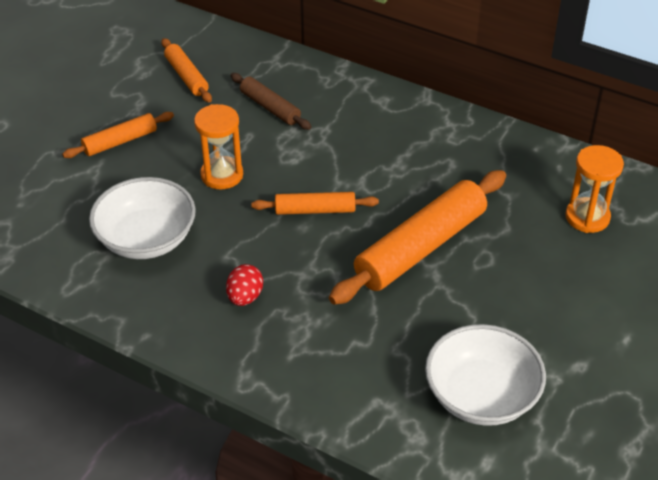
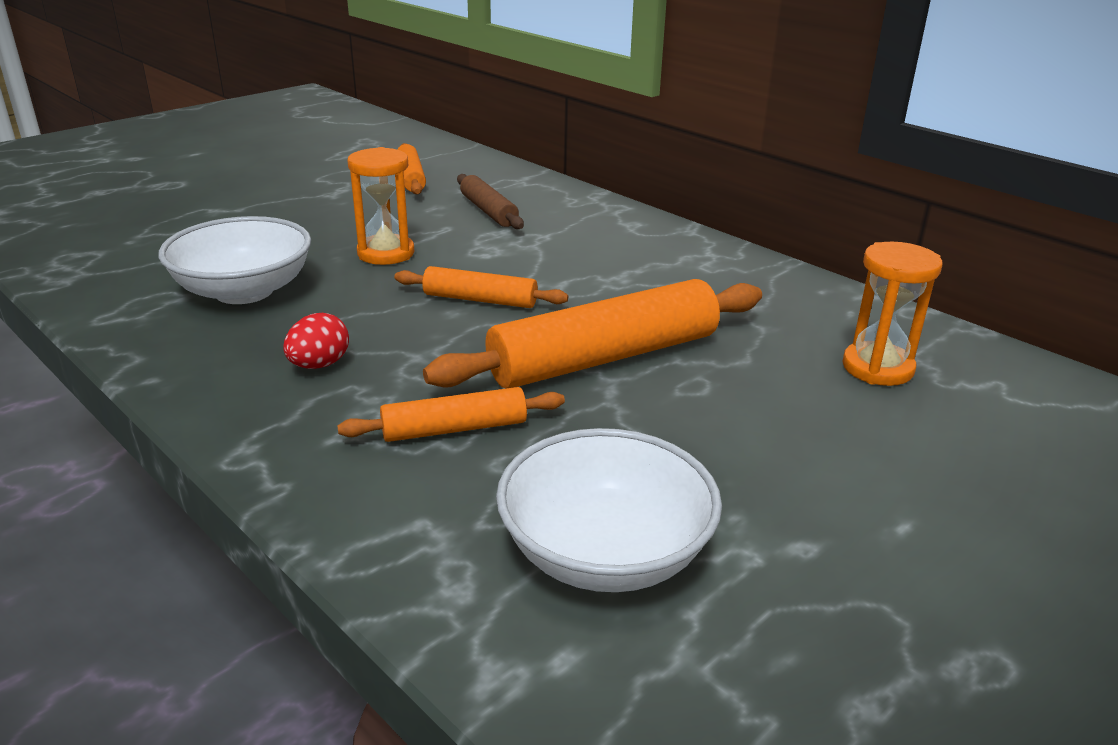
camera: 15 degrees right, 15 degrees down
(120, 141) = (292, 212): orange rolling pin -> orange rolling pin (454, 428)

